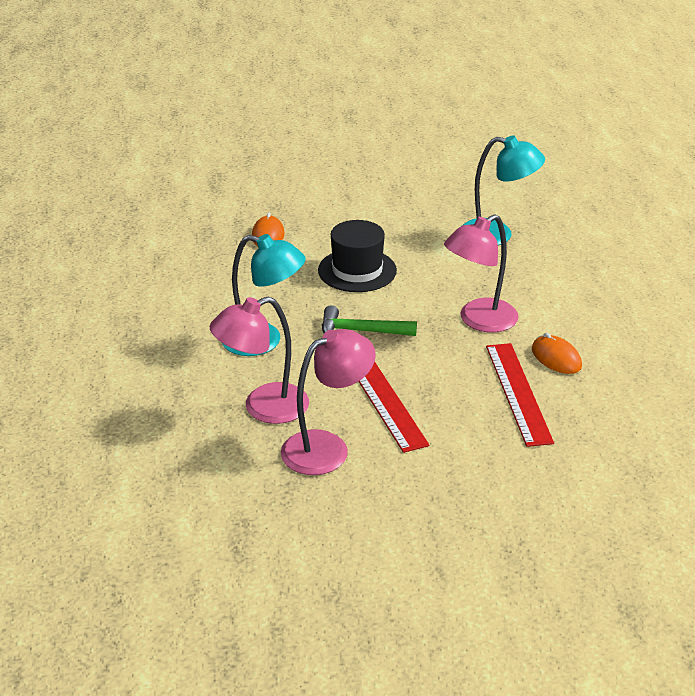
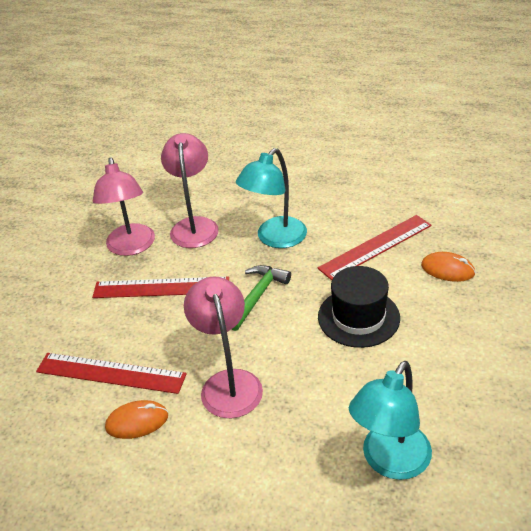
camera: 115 degrees right, 5 degrees up
(250, 277) = (375, 246): none -> red ruler

